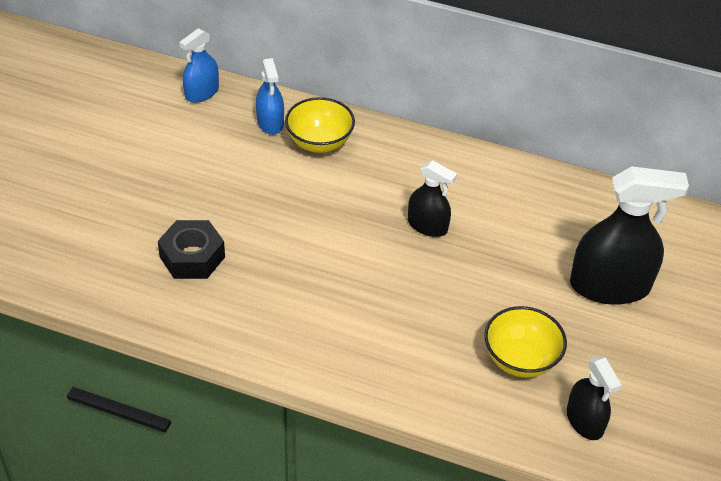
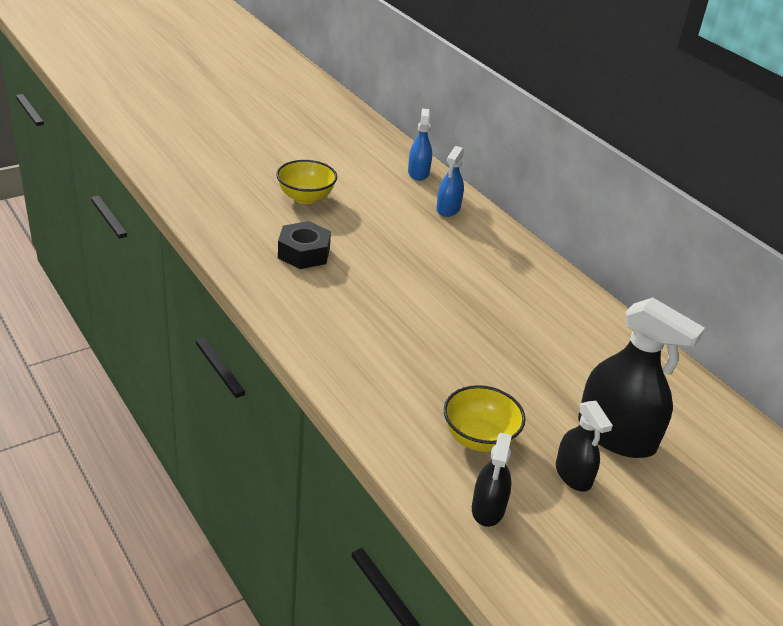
camera: 35 degrees right, 10 degrees down
(202, 93) = (418, 173): blue spray bottle -> blue spray bottle turned 105 degrees clockwise
(319, 143) = (471, 235): yellow bowl -> yellow bowl (306, 197)
(427, 225) = (499, 320): black spray bottle -> black spray bottle (573, 475)

